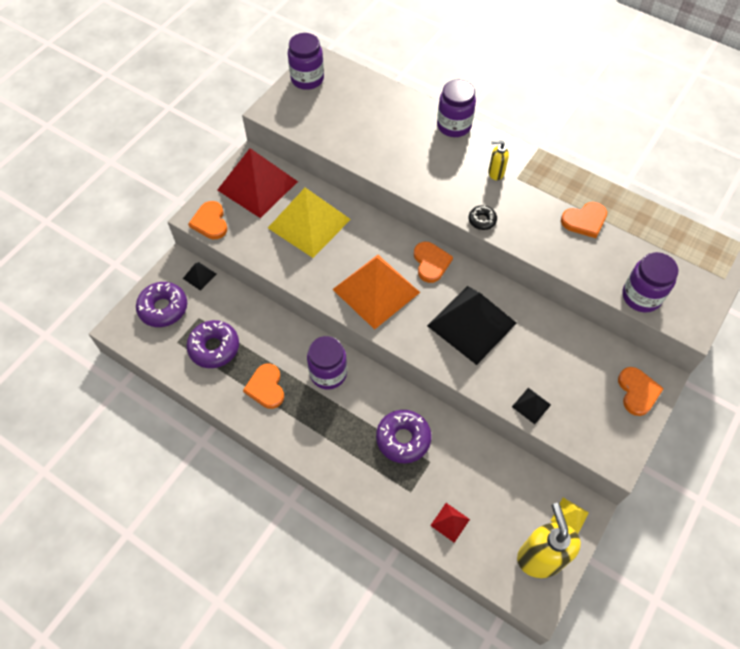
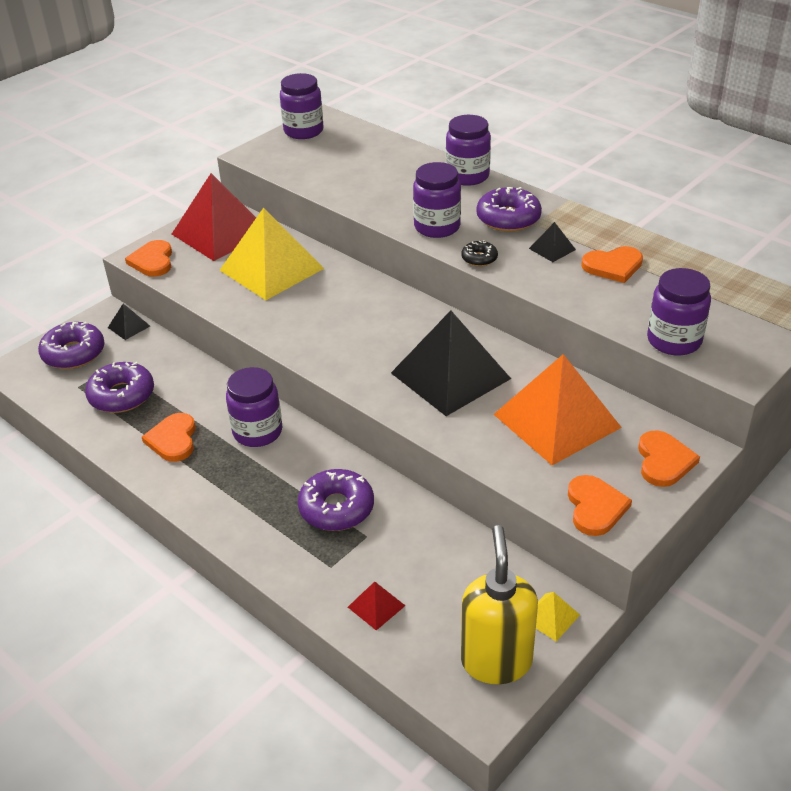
camera: 10 degrees right, 20 degrees down
(376, 290) = (335, 335): orange pyramid -> orange pyramid (557, 420)
(431, 263) = (413, 314): orange heart -> orange heart (595, 507)
(442, 187) = (437, 227): none -> purple jar
(495, 173) = (508, 218): yellow soap dispenser -> purple donut
(531, 405) = (510, 463): black pyramid -> black pyramid (552, 249)

